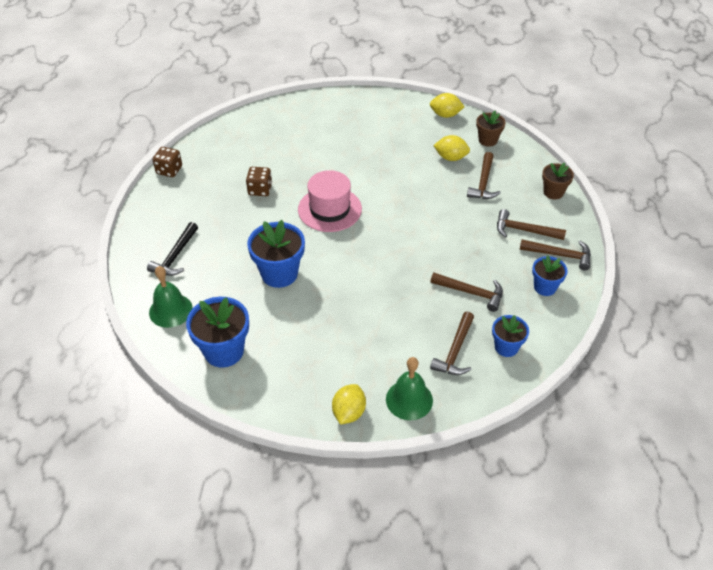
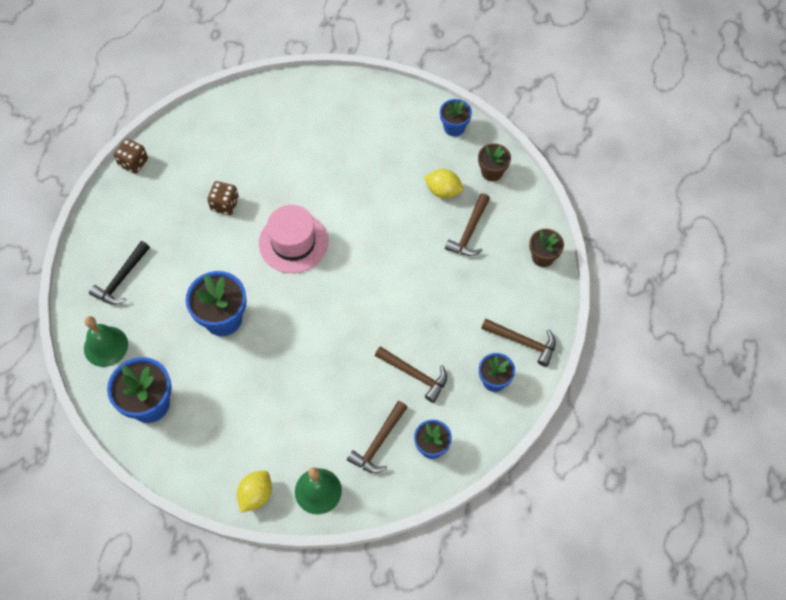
camera: 10 degrees right, 15 degrees up
(445, 115) = (454, 127): yellow lemon -> blue flower pot
(524, 230) = (495, 304): brown hammer -> none

